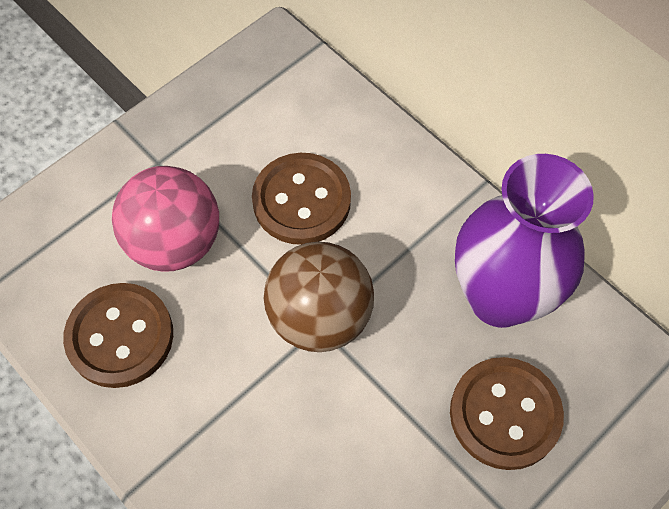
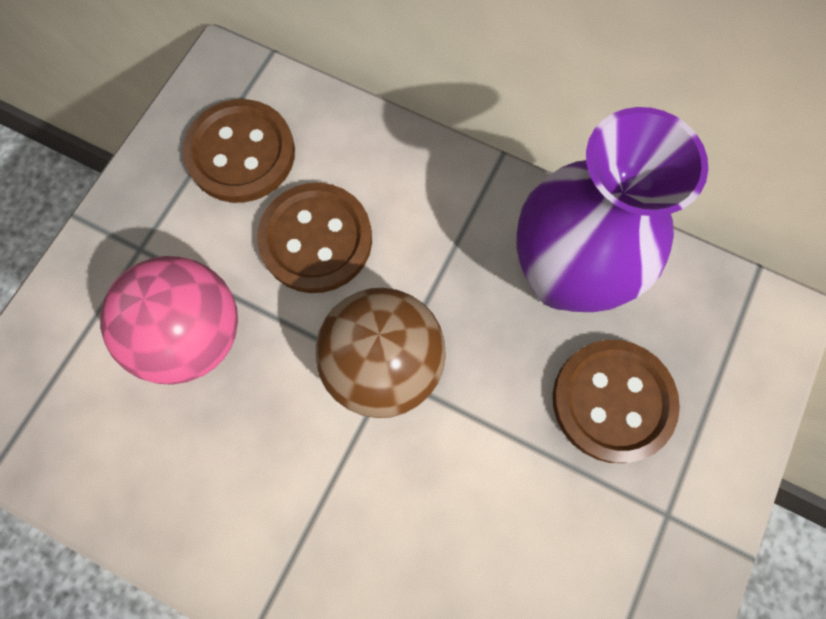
camera: 20 degrees left, 10 degrees up
(120, 336) = (172, 465): brown button -> brown button (241, 153)

